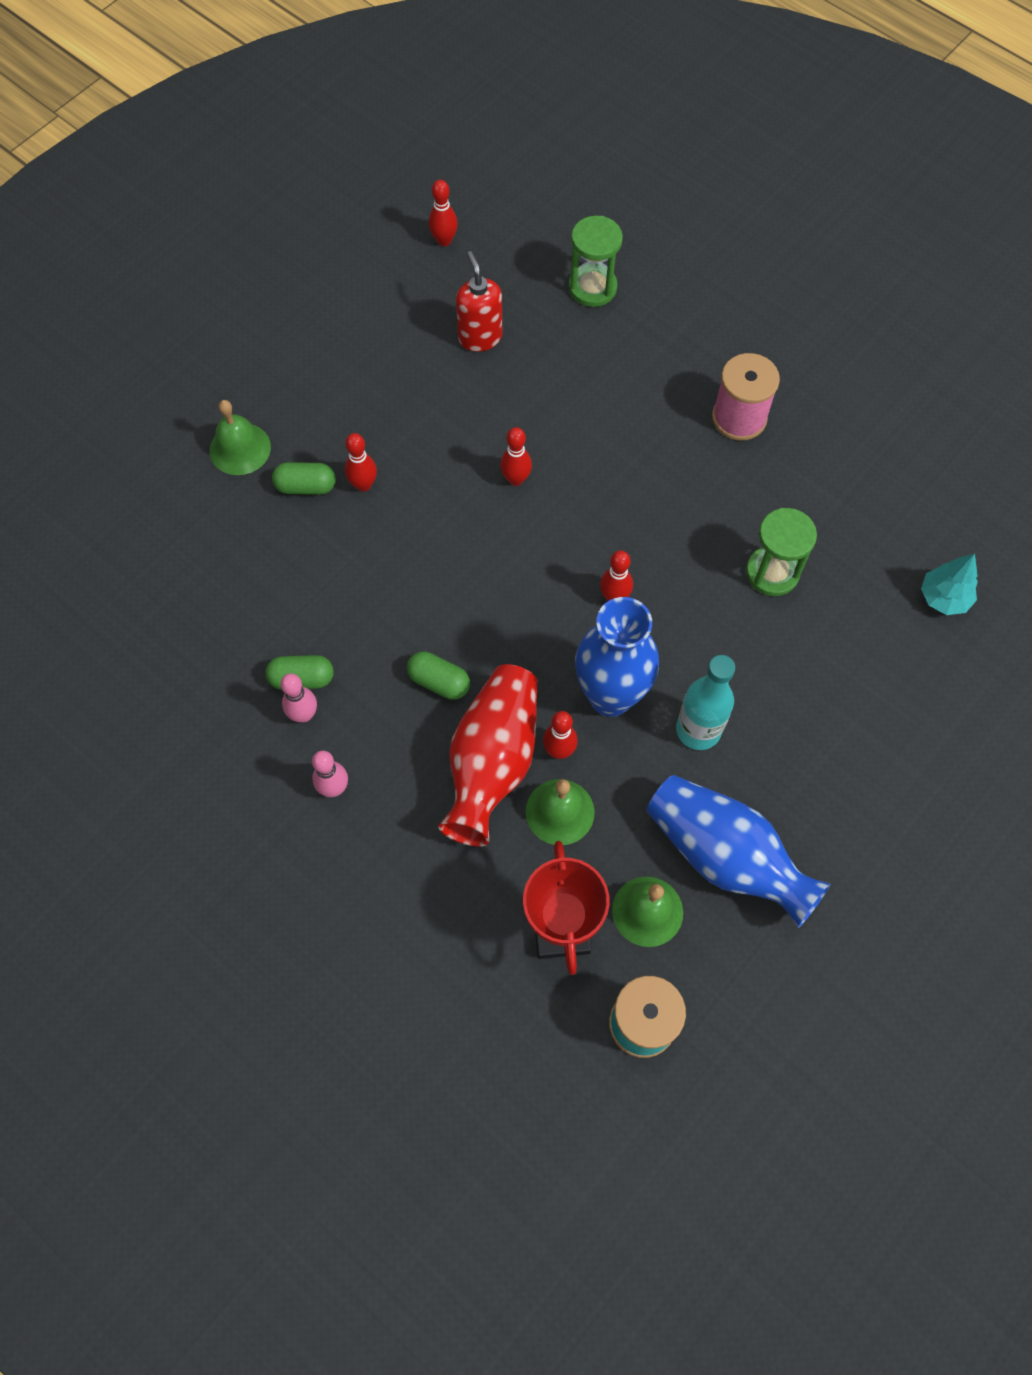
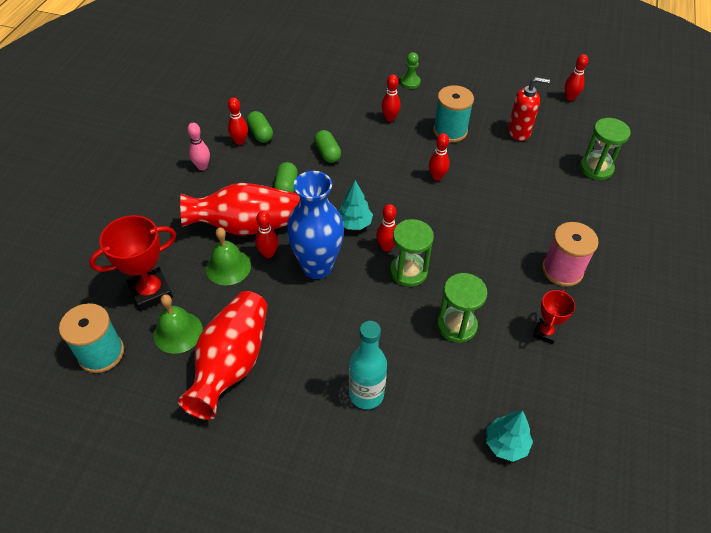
camera: 65 degrees right, 15 degrees down
(240, 448) = (380, 69): green bell -> none
(296, 422) = (410, 82): none -> green pawn
(304, 714) = (240, 141): pink bowling pin -> red bowling pin
(306, 486) = (374, 98): green capsule -> green capsule (327, 153)
(433, 420) = (450, 131): none -> turquoise spool
(480, 337) = (519, 132): red soap dispenser -> red soap dispenser turned 45 degrees clockwise
(554, 619) = (354, 223): none -> turquoise tree
(667, 589) = (408, 271): none -> green hourglass
(698, 730) = (316, 320): turquoise bottle -> turquoise bottle (366, 394)
(725, 856) = (232, 363): blue vase -> red vase
(819, 484) = (545, 332): none -> red trophy

